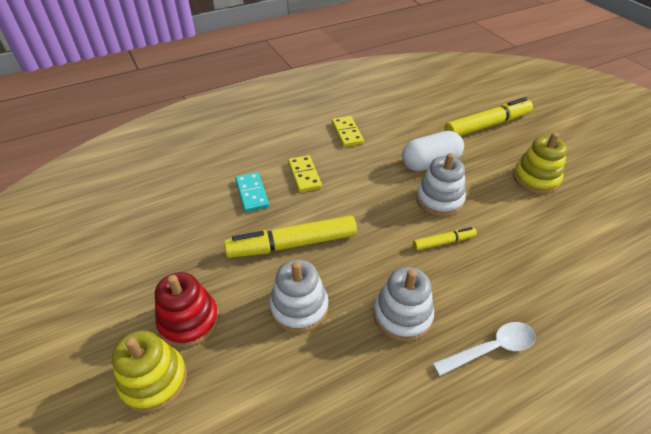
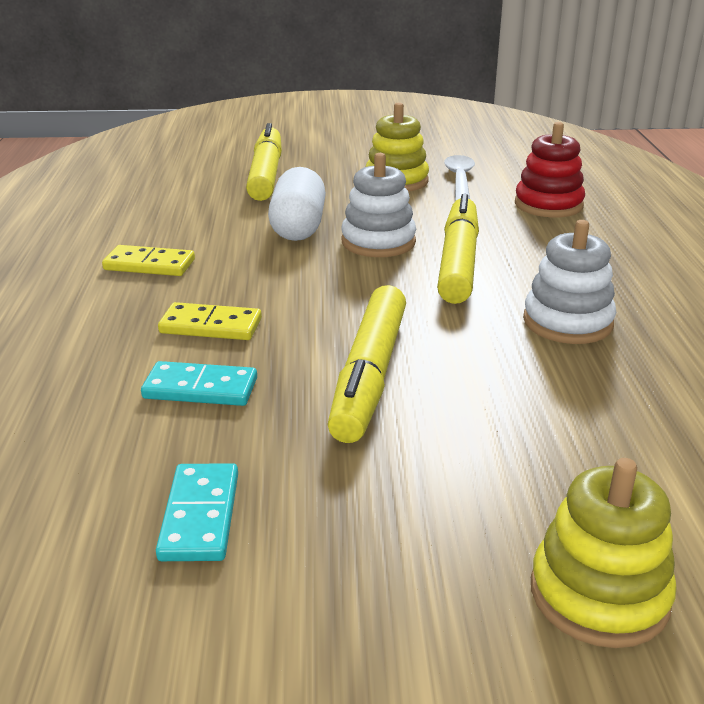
camera: 65 degrees left, 15 degrees down
(167, 229) = (200, 516): none -> turquoise domino
(189, 321) = (477, 525): red stacking toy -> red stacking toy (548, 205)
(299, 307) = (510, 399): white stacking toy -> none
(443, 242) = (459, 261): yellow marker -> yellow marker, size x1.96
(491, 348) = (643, 283): white spoon -> white spoon (459, 180)

